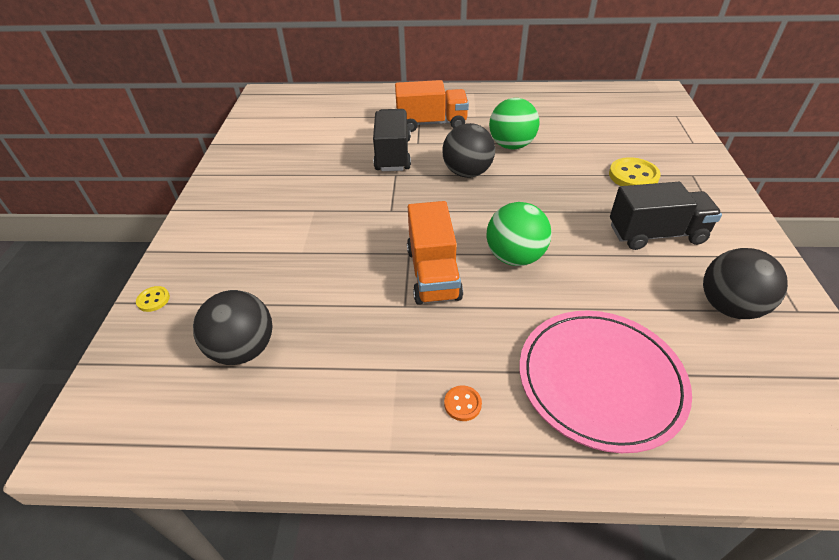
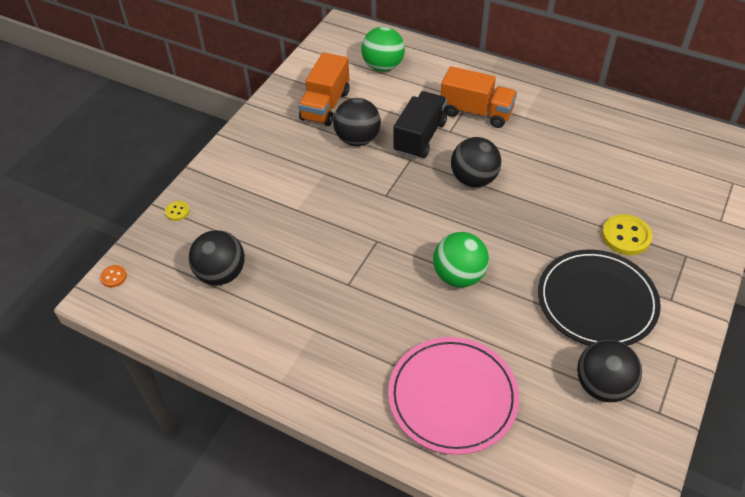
camera: 25 degrees right, 5 degrees up
(332, 173) = (357, 139): none -> black ball
(433, 273) = (385, 266): orange truck -> orange truck (325, 105)
(462, 404) = (345, 372): orange button -> orange button (113, 277)
(511, 145) = (534, 163): green ball -> green ball (383, 66)
(656, 234) = (596, 301): black truck -> black plate

